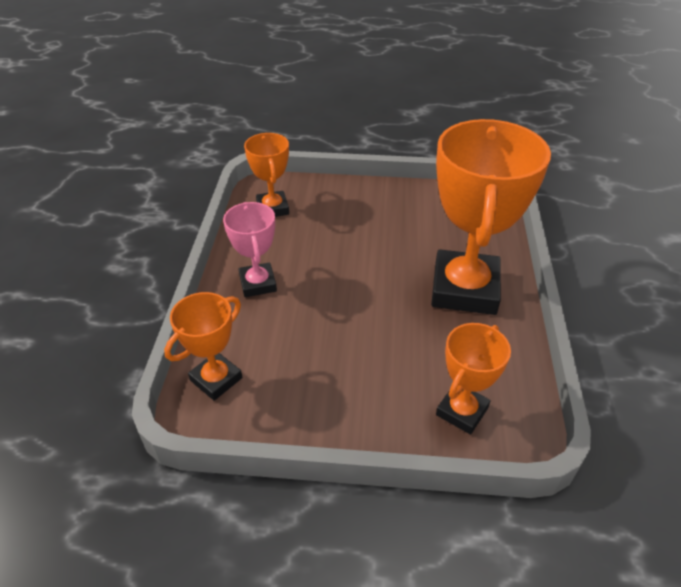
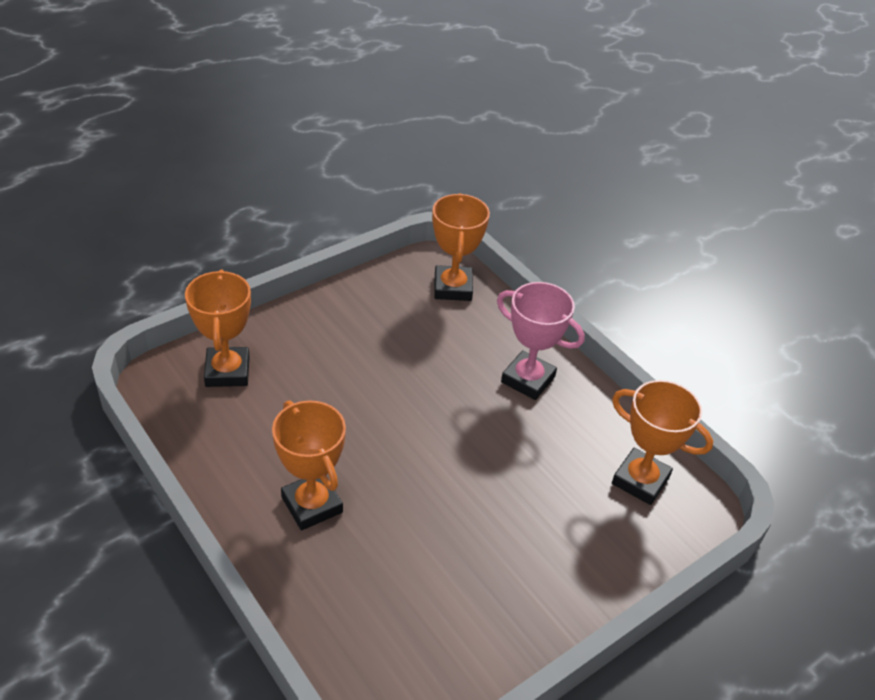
camera: 135 degrees right, 0 degrees up
(464, 289) = (312, 505): orange trophy -> orange trophy, size x0.52

